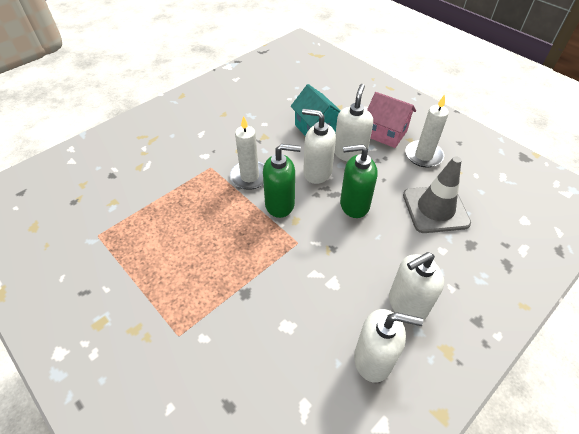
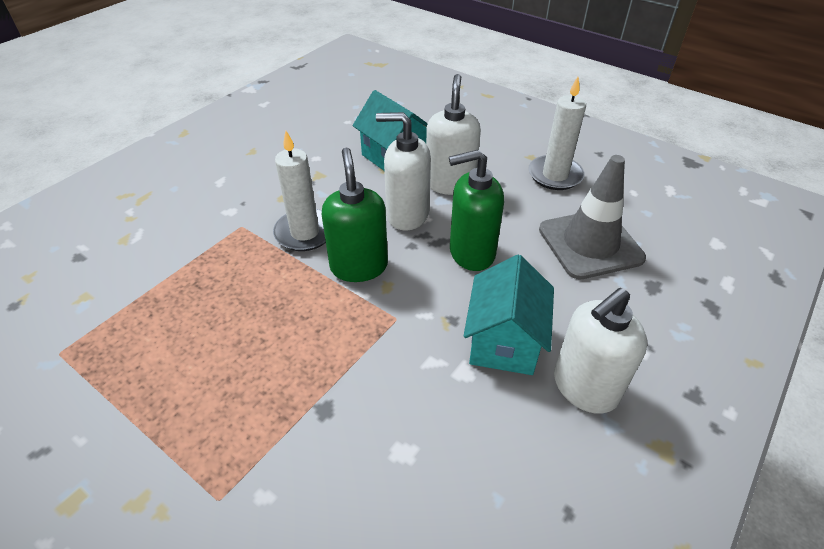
camera: 10 degrees left, 5 degrees down
(280, 204) = (359, 266): green soap dispenser -> green soap dispenser turned 90 degrees counterclockwise
(362, 267) = (504, 341): none -> turquoise house
(373, 359) = (553, 483): white soap dispenser -> none
(385, 133) = (495, 152): pink house -> none

